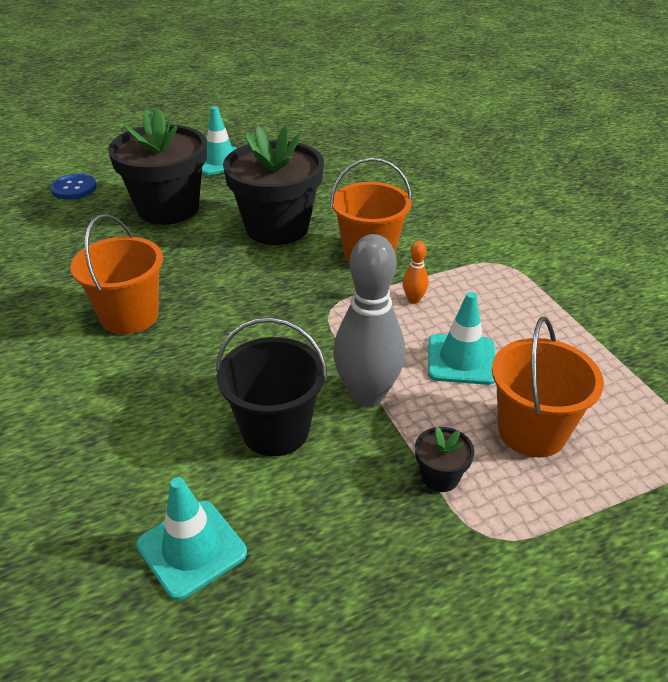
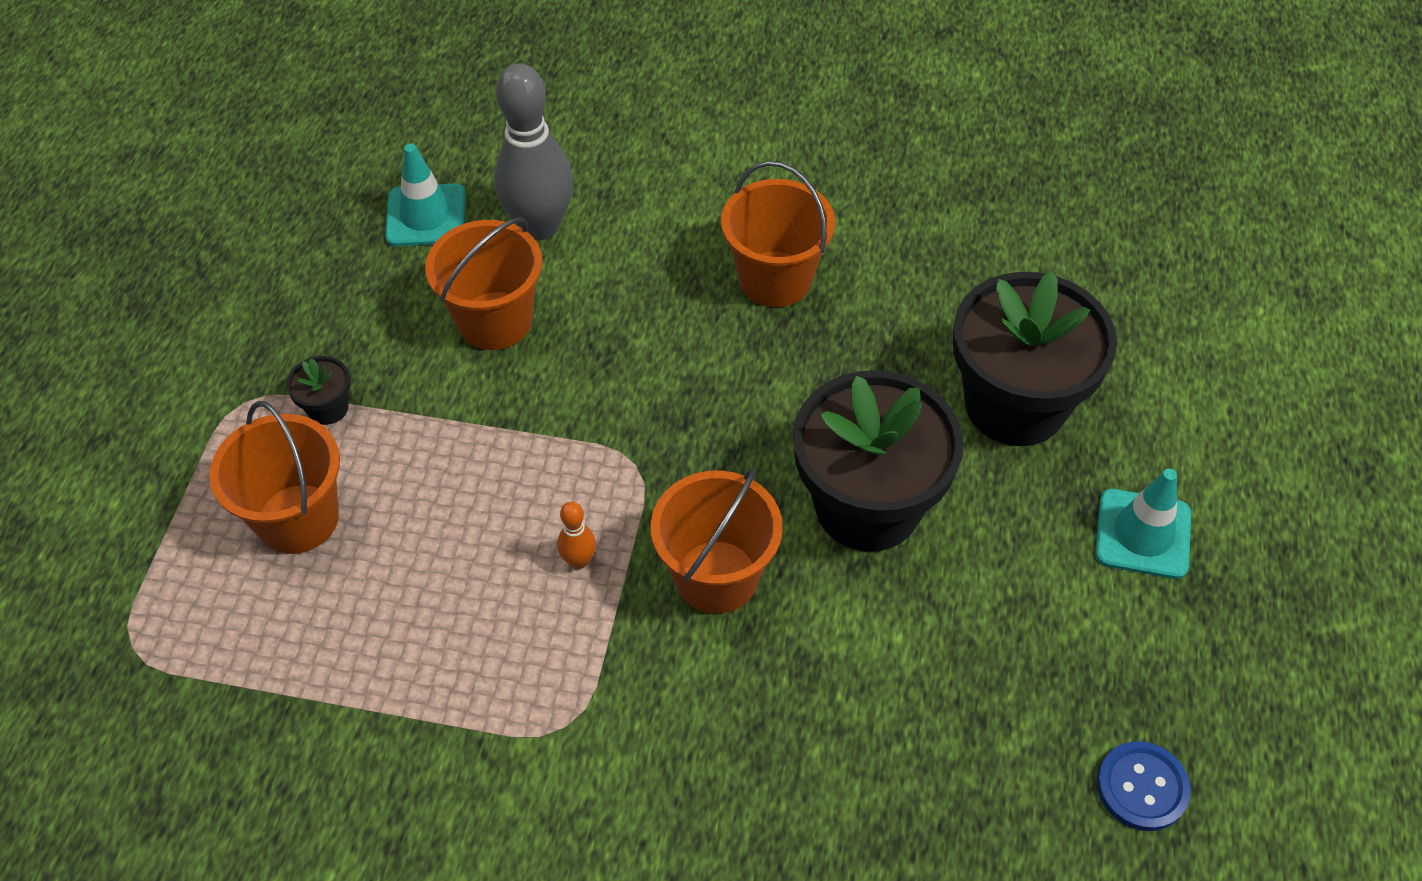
camera: 125 degrees right, 15 degrees up
(74, 188) = (1154, 321): blue button -> blue button (1142, 787)
(275, 430) = (495, 321): black bucket -> orange bucket
(367, 395) = (471, 415): grey bowling pin -> grey bowling pin (540, 226)
(461, 359) = (440, 533): turquoise traffic cone -> none

